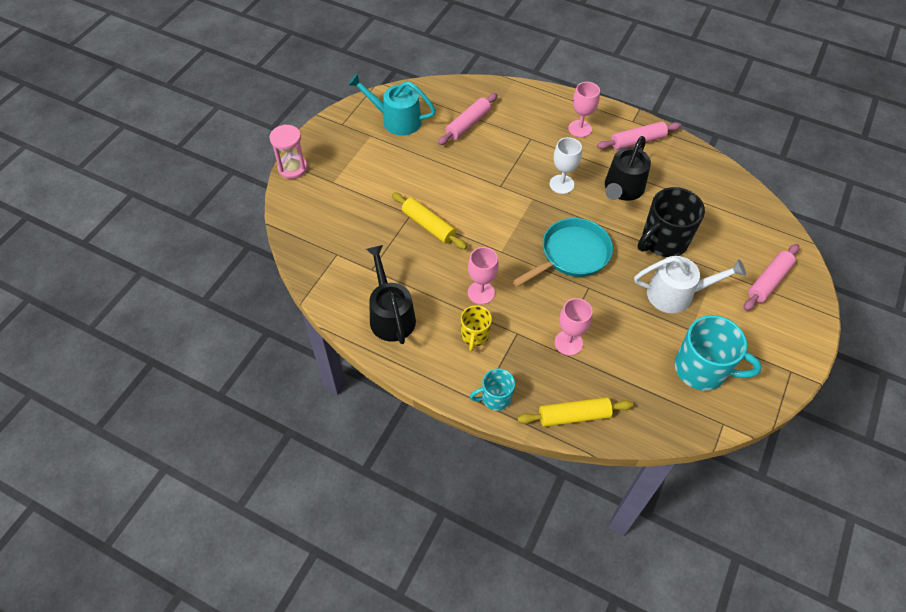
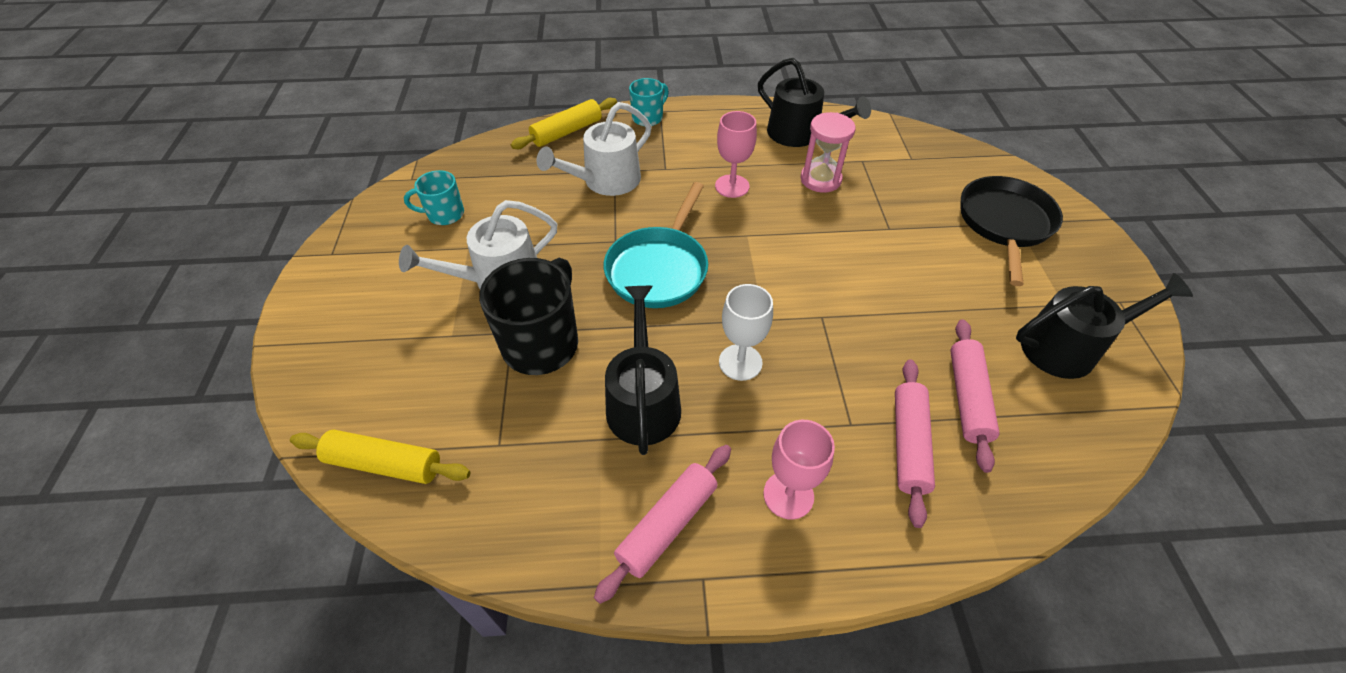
camera: 150 degrees right, 5 degrees down
(292, 168) = (1080, 216): pink hourglass -> pink hourglass (820, 179)
(341, 184) = (1004, 224): none -> black pan
(396, 120) = (1067, 347): turquoise watering can -> black watering can
(428, 225) = (855, 225): yellow rolling pin -> yellow rolling pin (385, 464)
(474, 335) = (705, 150): yellow mug -> none
(568, 343) = (606, 181): pink goblet -> white watering can
(702, 369) = (444, 214): turquoise mug -> turquoise mug, size x0.56
(768, 281) = (365, 353): pink rolling pin -> pink rolling pin (908, 444)

